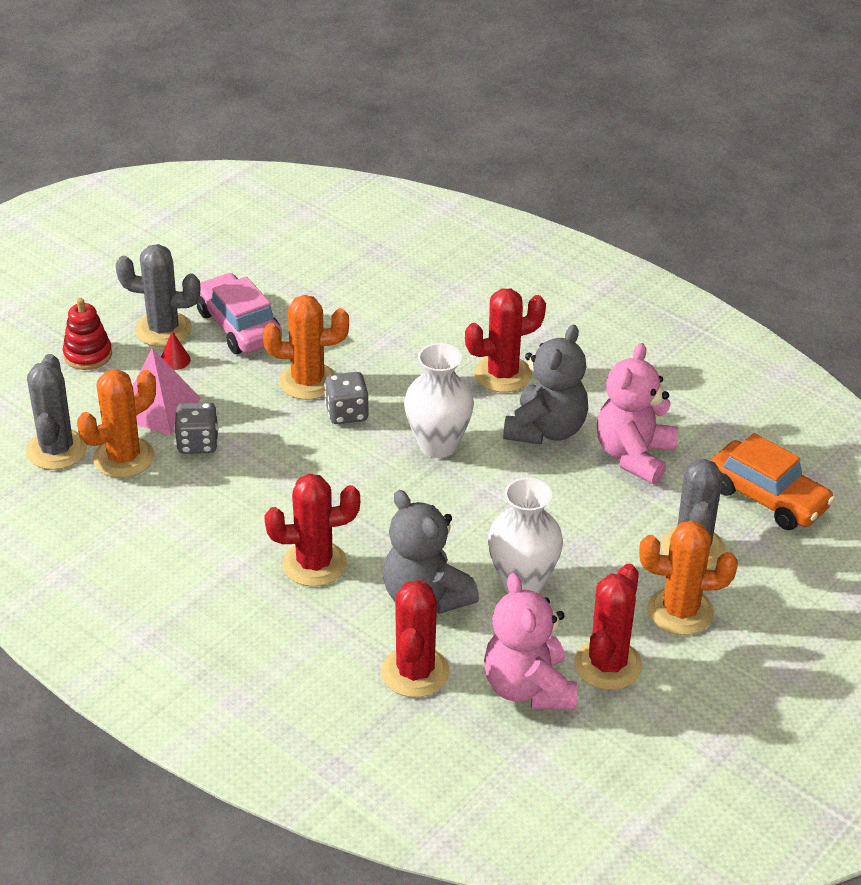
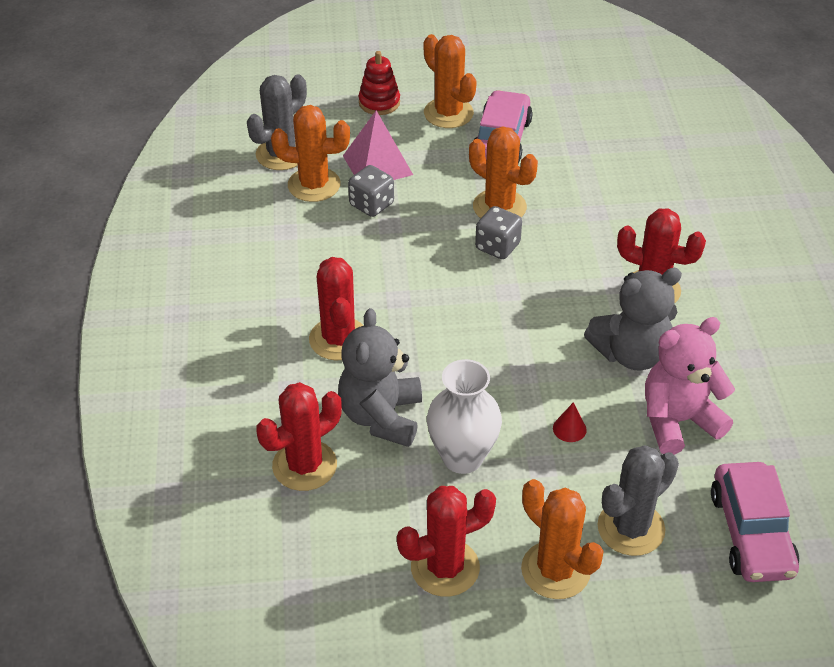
camera: 45 degrees right, 5 degrees up
(163, 330) = (448, 113): grey cactus -> orange cactus
(175, 360) = (429, 138): red cone -> red cone (569, 429)
(314, 564) = (338, 339): red cactus -> red cactus turned 45 degrees clockwise
(438, 445) = (533, 311): white vase -> none
(528, 688) = (365, 539): pink teddy bear -> none
(767, 498) = (751, 533): orange car -> pink car

